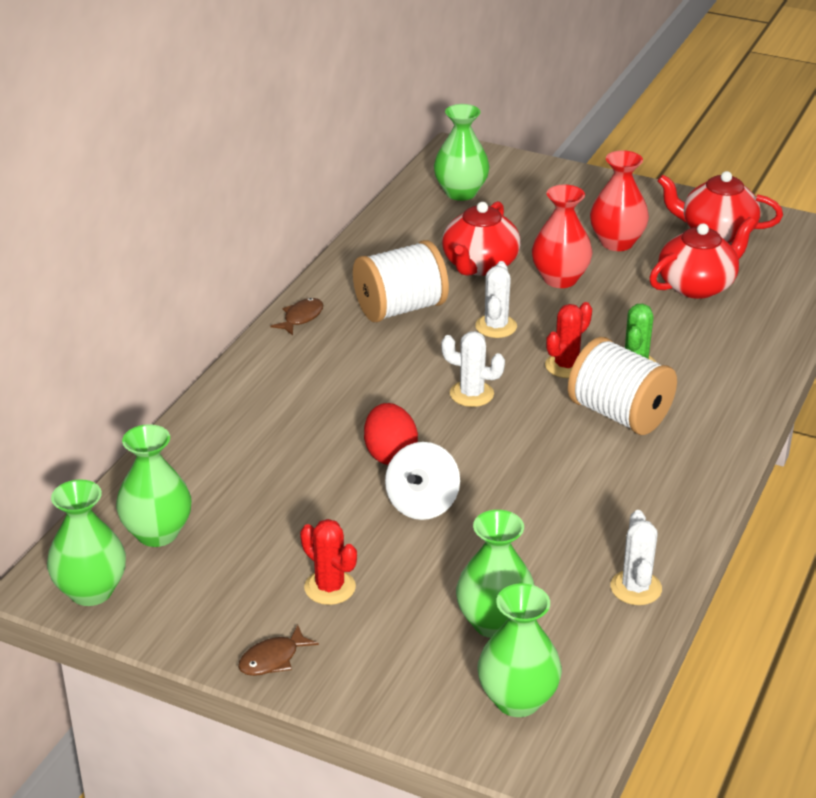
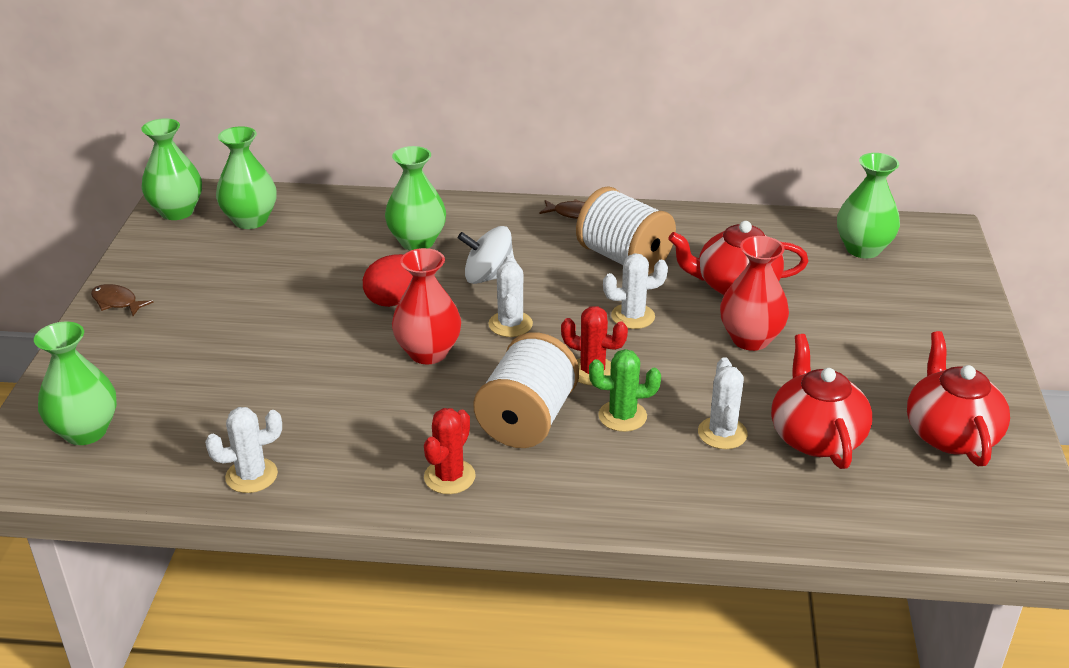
camera: 70 degrees right, 0 degrees up
(330, 587) = (207, 309): red cactus -> red cactus (449, 477)
(422, 504) = (332, 330): white spinning top -> white spinning top (488, 277)
(494, 622) = (182, 400): green vase -> green vase (417, 242)
(616, 242) = (857, 364): red vase -> red vase (428, 352)
(677, 324) = (722, 433): none -> white cactus
(697, 286) = (816, 437): red teapot -> red teapot turned 135 degrees counterclockwise

